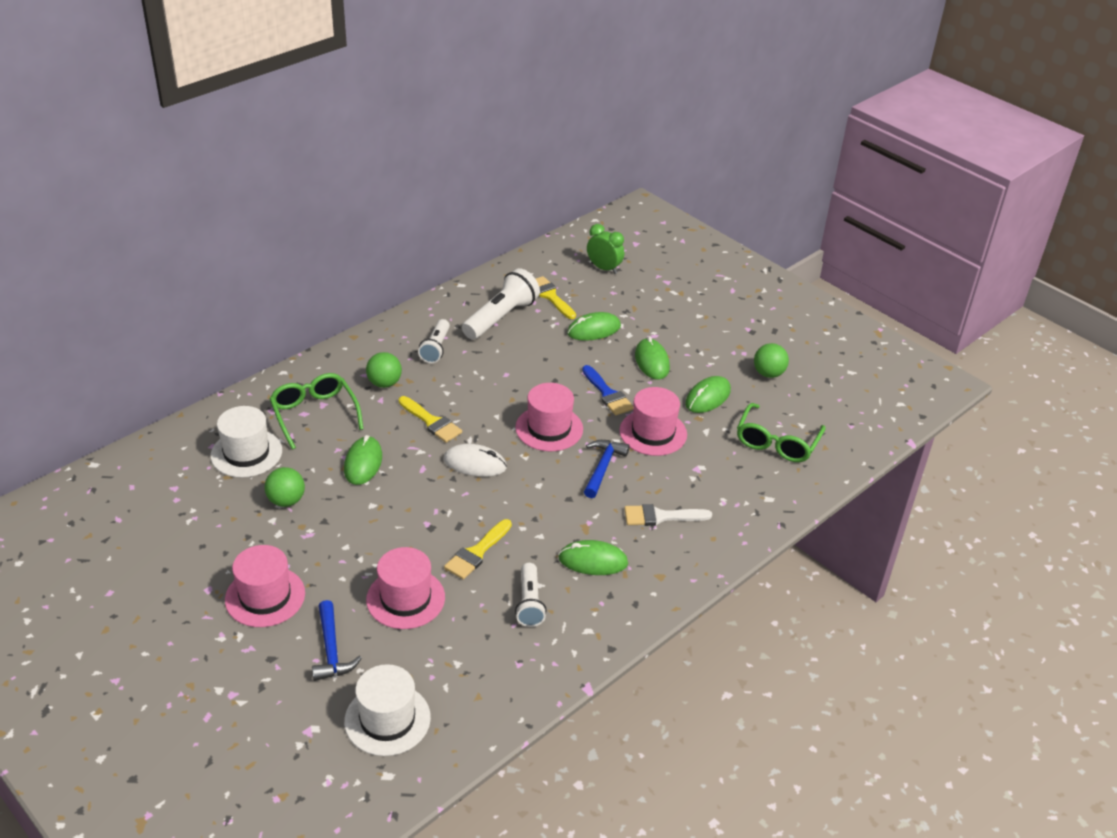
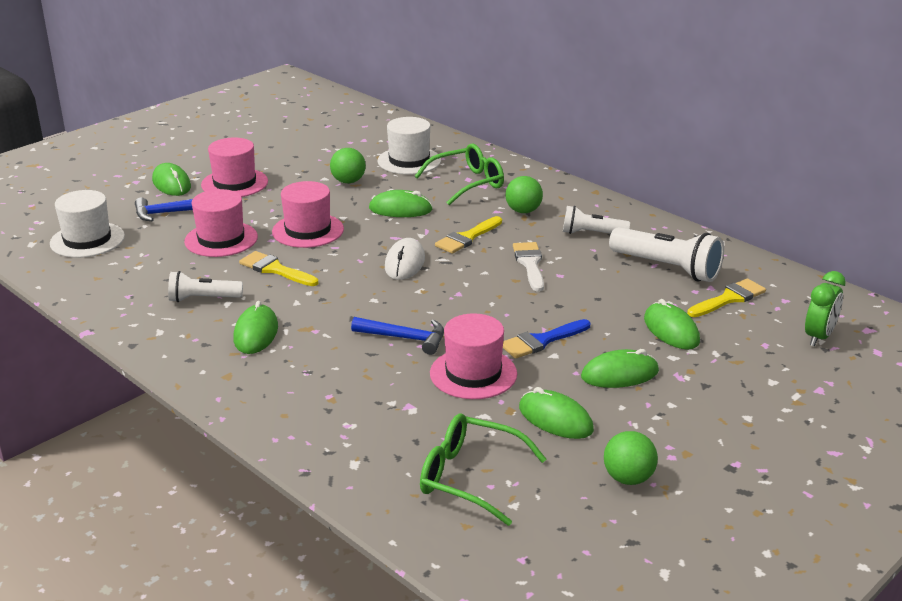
camera: 90 degrees right, 10 degrees down
(250, 656) = (171, 184): none -> green mouse
(549, 428) = (468, 303): pink hat -> pink hat (308, 230)
(660, 516) = (322, 377): white brush -> white brush (530, 264)

